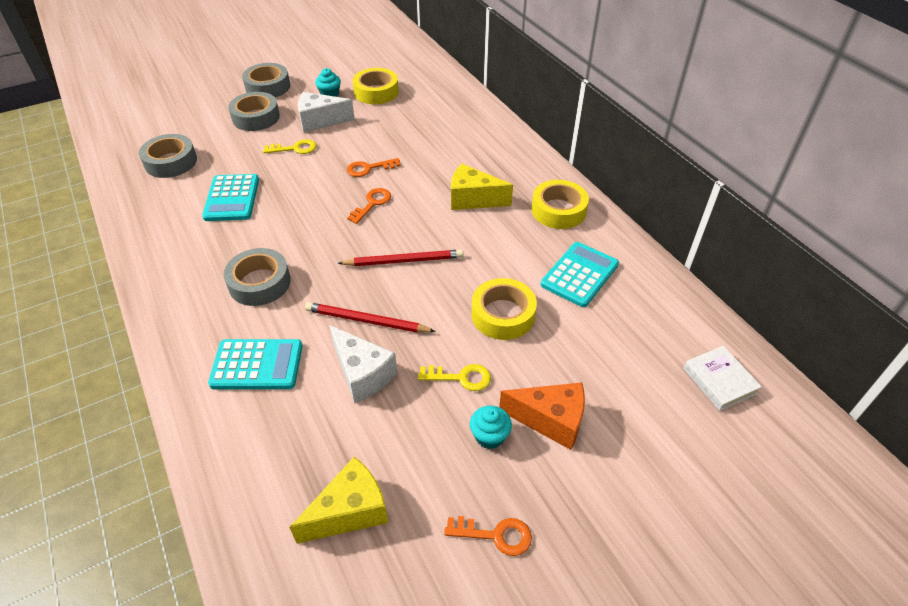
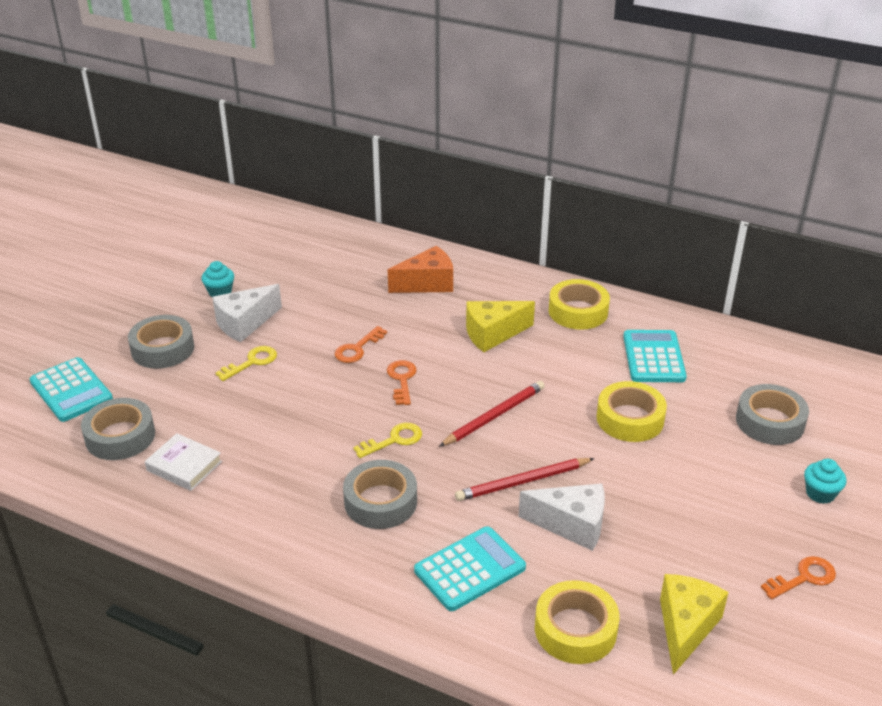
camera: 35 degrees left, 10 degrees down
(232, 198) = (245, 440): turquoise calculator -> turquoise calculator (71, 390)
(268, 87) = (133, 311): grey tape -> grey tape (770, 422)
(376, 92) = (270, 270): yellow tape -> yellow tape (575, 629)
(461, 378) = (653, 484): yellow key -> yellow key (394, 440)
(489, 436) = (723, 514): turquoise cupcake -> turquoise cupcake (820, 493)
(550, 420) = (753, 478): orange cheese -> orange cheese (427, 284)
(719, 381) = (833, 387): white book -> white book (184, 466)

